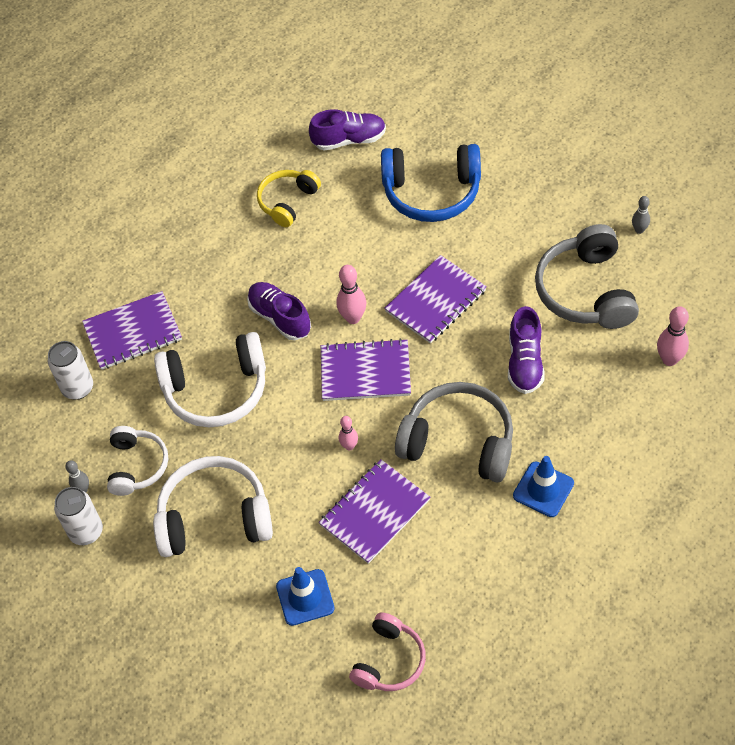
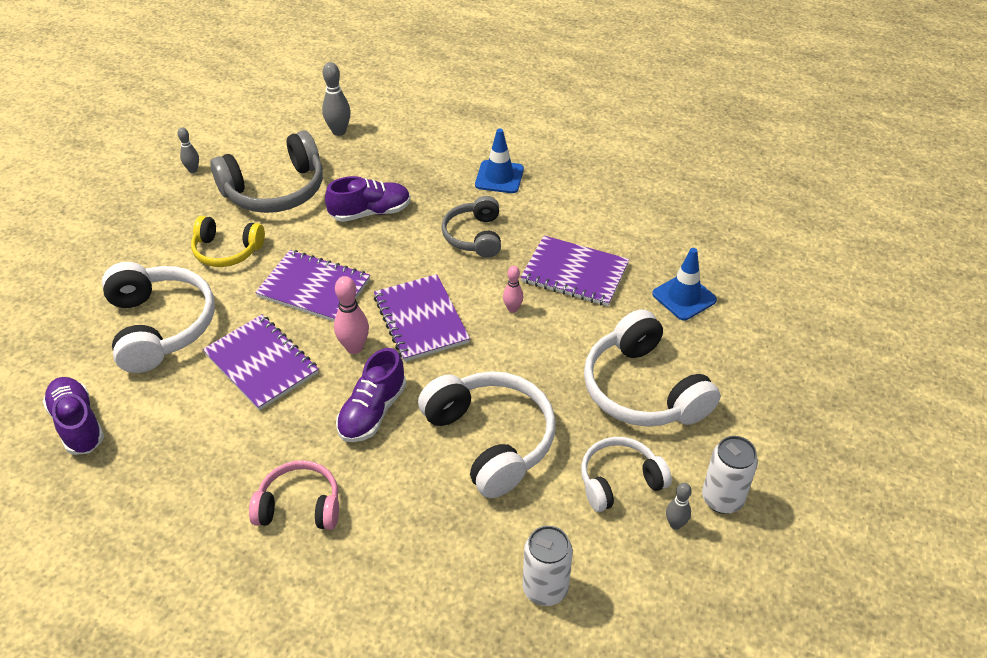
camera: 115 degrees left, 10 degrees down
(133, 332) = (440, 558): purple notebook -> purple notebook (261, 363)
(287, 202) = (191, 458): yellow headphones -> yellow headphones (227, 250)
(389, 661) = (705, 230): pink headphones -> pink headphones (299, 506)
(431, 192) = (160, 326): blue headphones -> white headphones
(458, 442) = (474, 236): grey headphones -> grey headphones, size x0.62
(669, 359) = (339, 131): pink bowling pin -> grey bowling pin

